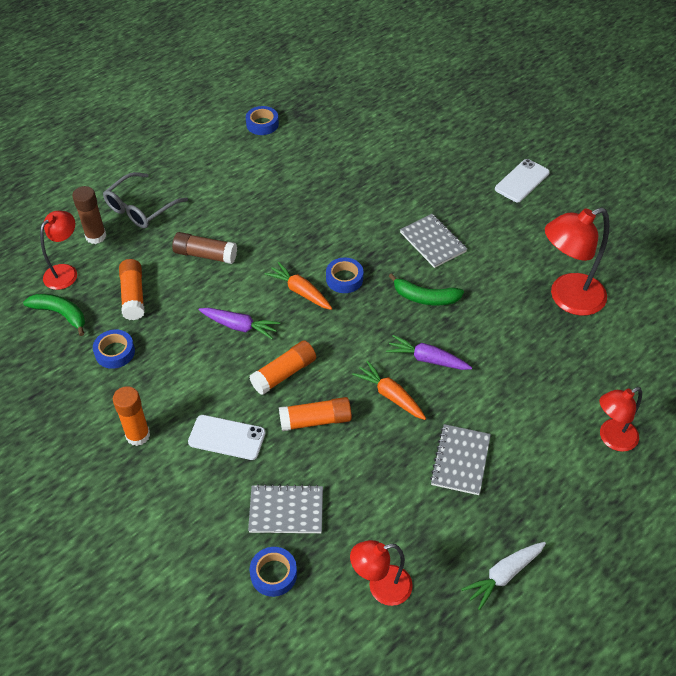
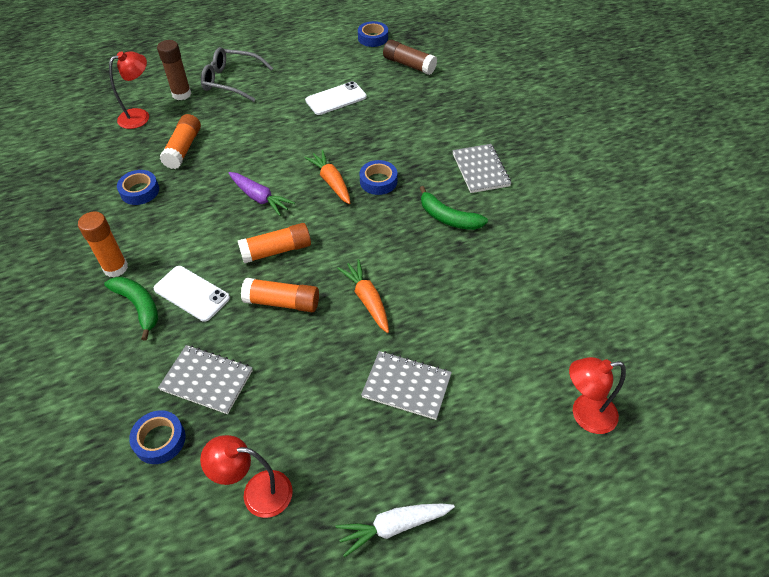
camera: 20 degrees right, 0 degrees up
(60, 314) = (115, 148): green banana -> green banana (139, 306)
(141, 208) = (231, 81): grey glasses -> grey glasses turned 45 degrees clockwise
(205, 255) = (264, 130): brown glue stick -> brown glue stick (409, 65)
(427, 359) = (421, 275): purple carrot -> none
(460, 460) = (406, 386): grey notebook -> grey notebook turned 75 degrees clockwise
(522, 181) = (597, 136): white phone -> white phone (336, 98)
(567, 298) = (597, 256): red lamp -> none

